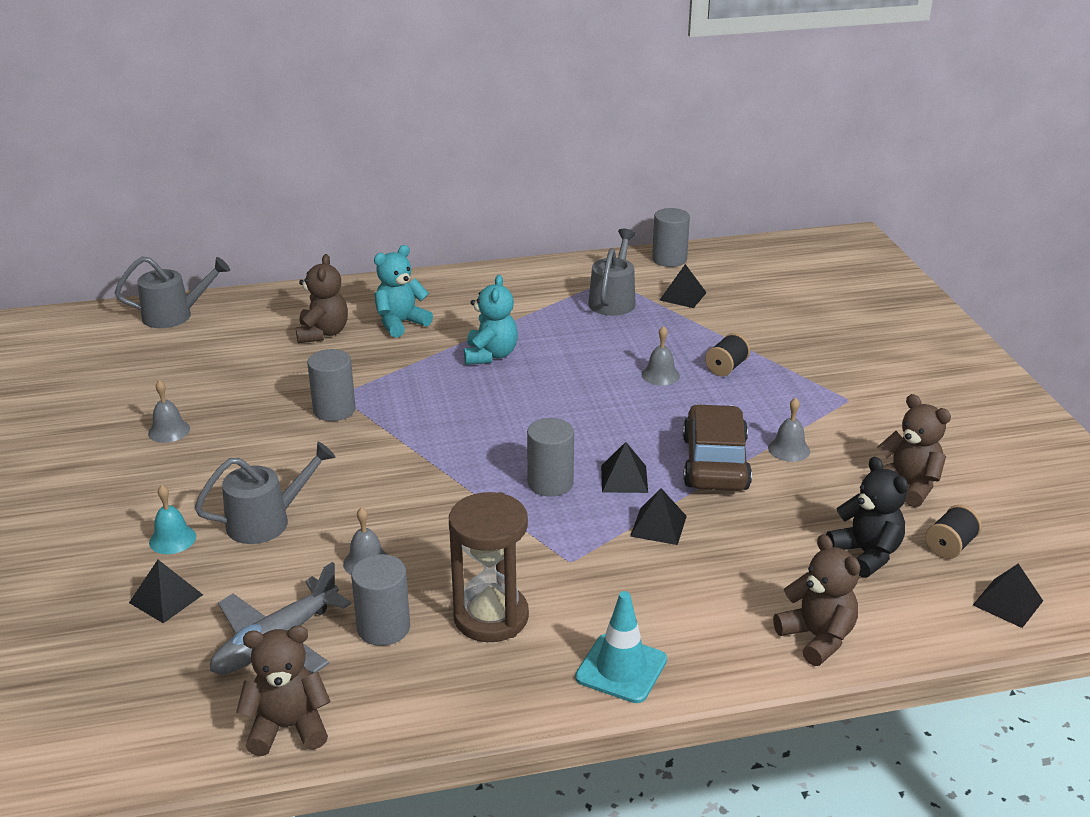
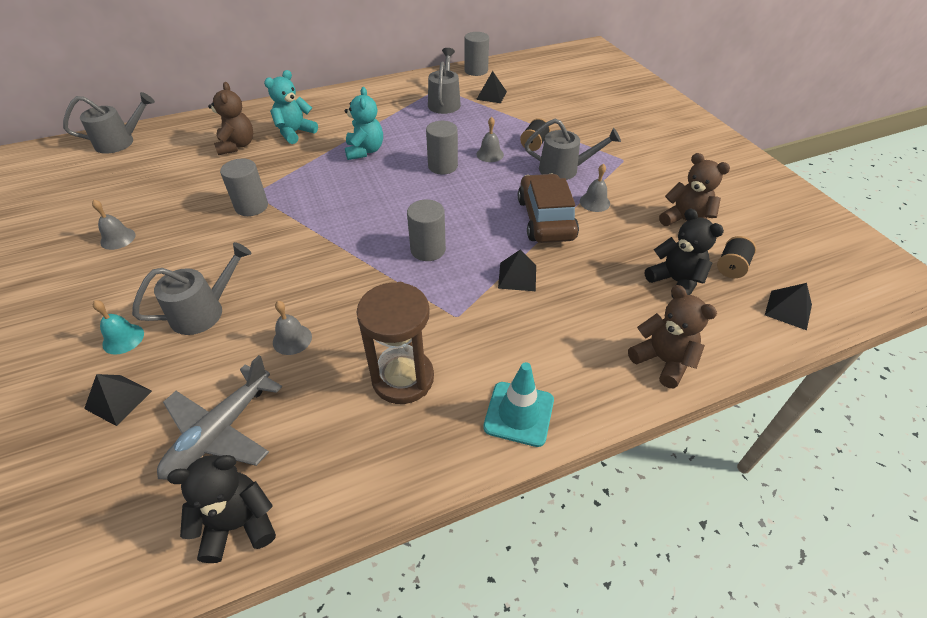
camera: 10 degrees left, 15 degrees up
(288, 727) = (238, 524): brown teddy bear -> black teddy bear
(383, 628) = (314, 402): grey cylinder -> grey cylinder (442, 166)
(624, 478) = (482, 239): black pyramid -> none
(760, 404) = (564, 169): none -> grey watering can

